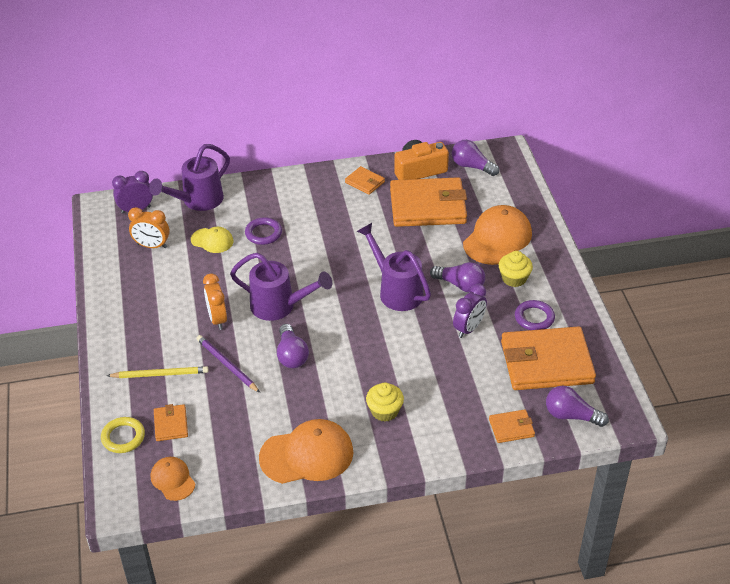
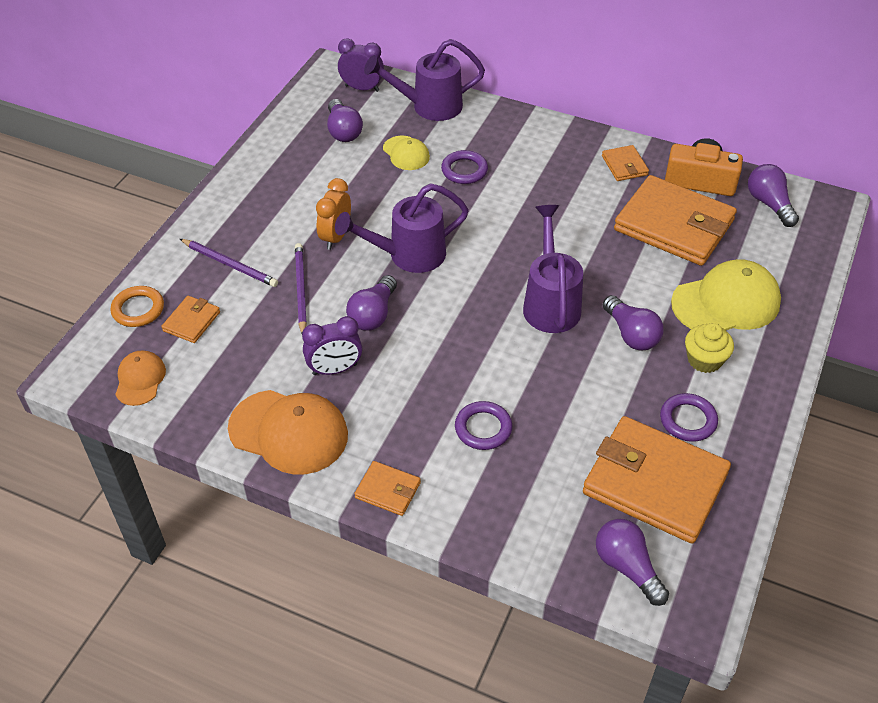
camera: 35 degrees right, 5 degrees up
(123, 437) = (138, 309): yellow ring -> orange ring
(152, 246) = (343, 131): orange clock -> purple light bulb
(160, 374) = (229, 264): yellow pencil -> purple pencil
(279, 306) = (409, 255): purple watering can -> purple watering can turned 105 degrees clockwise
(384, 411) = (413, 432): yellow cupcake -> none
(424, 386) = (483, 428): none -> purple ring
(469, 328) = (595, 390): purple clock -> purple clock (335, 369)
(497, 238) = (726, 302): orange cap -> yellow cap
(511, 428) = (539, 538): orange wallet -> orange wallet (388, 490)

